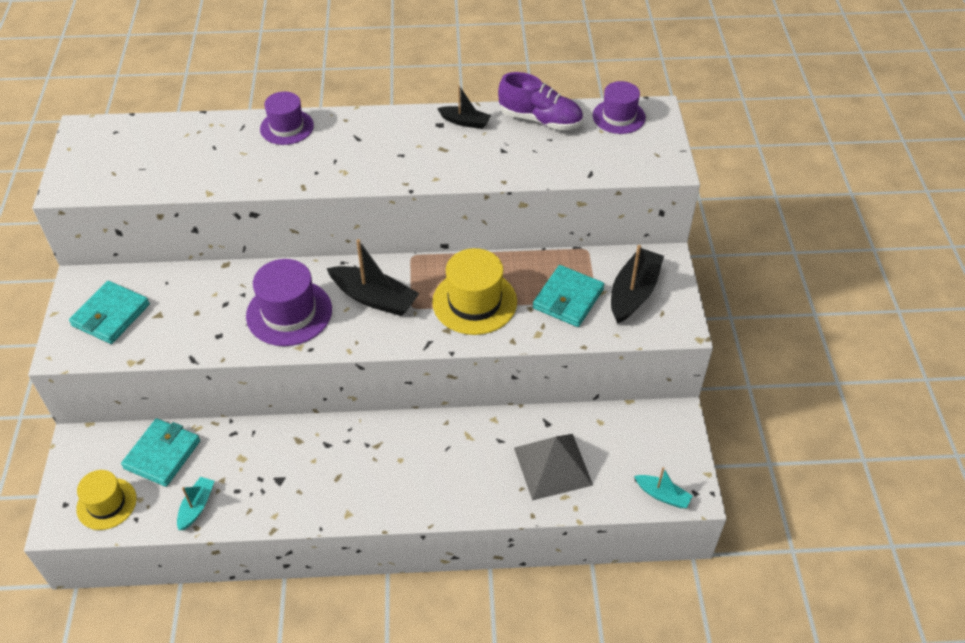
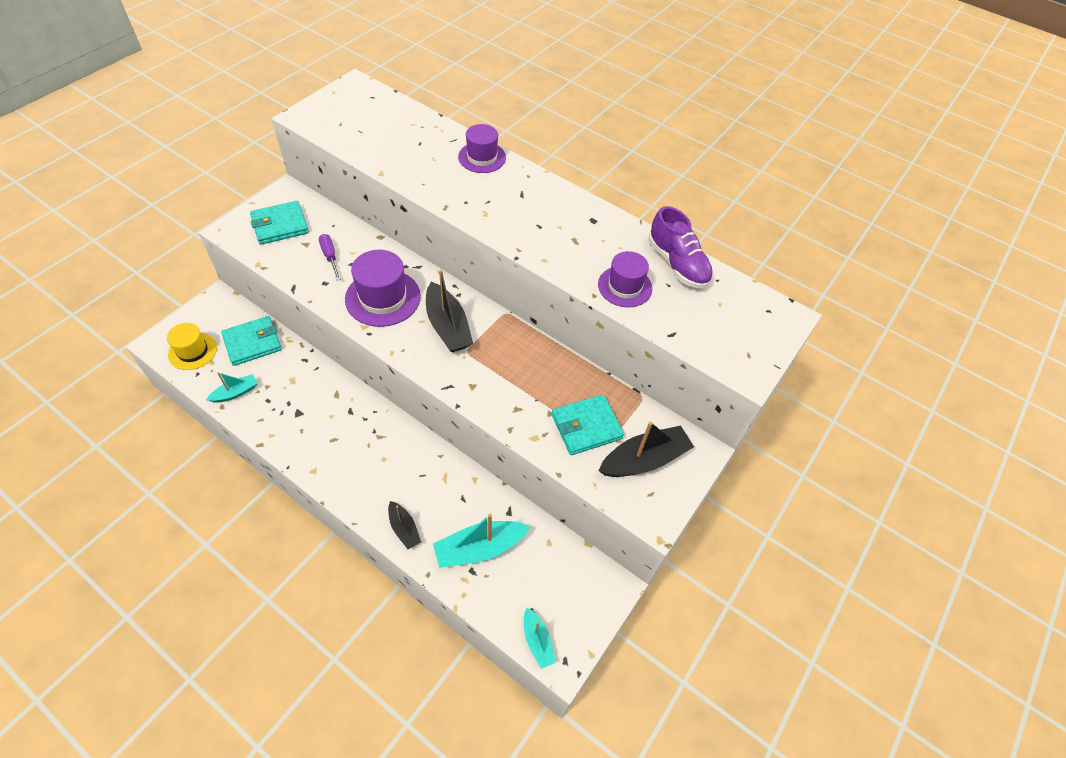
camera: 35 degrees right, 5 degrees up
(196, 310) = (330, 256): none -> purple screwdriver
(465, 122) = (615, 230): black boat -> black boat (404, 528)
(474, 302) = (514, 379): yellow hat -> none
(552, 466) = (479, 548): grey pyramid -> turquoise boat
(619, 116) = (748, 301): purple hat -> purple hat (625, 286)

